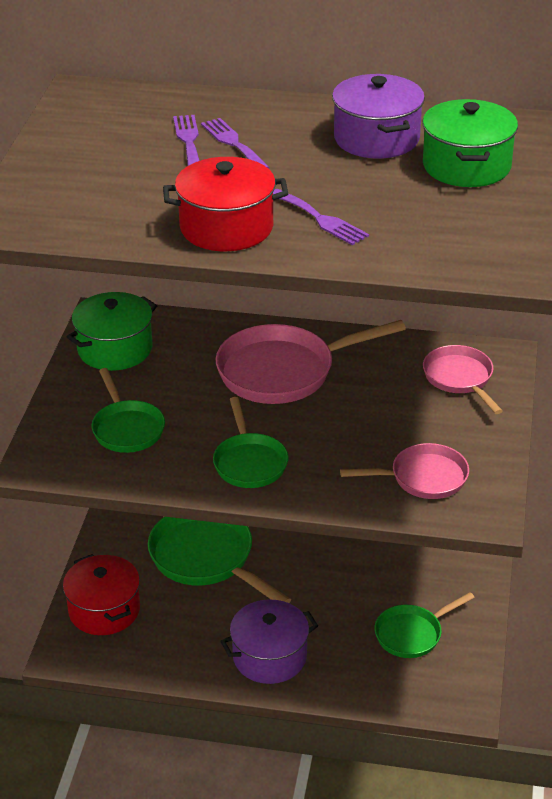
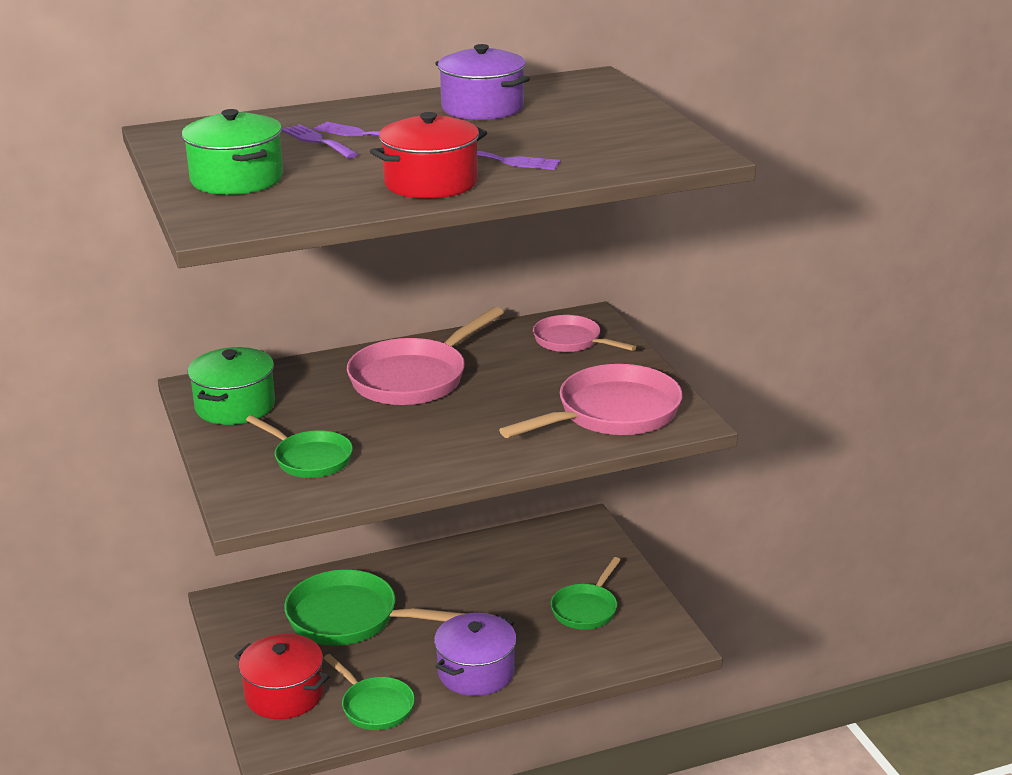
camera: 30 degrees left, 10 degrees down
(249, 462) = (451, 448): green pan -> green pan (375, 706)
(423, 478) = (612, 413): pink pan -> pink pan, size x1.66
(466, 166) = (579, 108): green pot -> green pot (236, 179)

